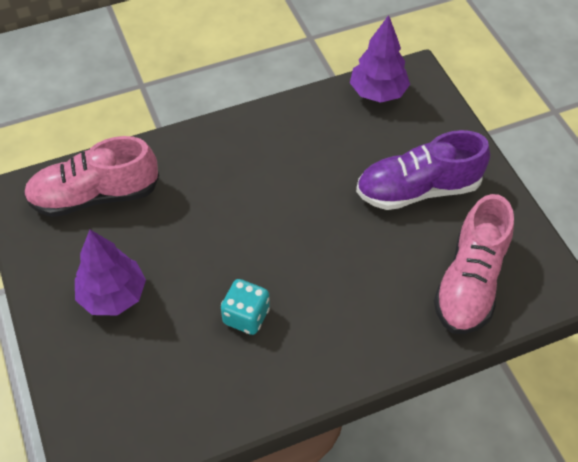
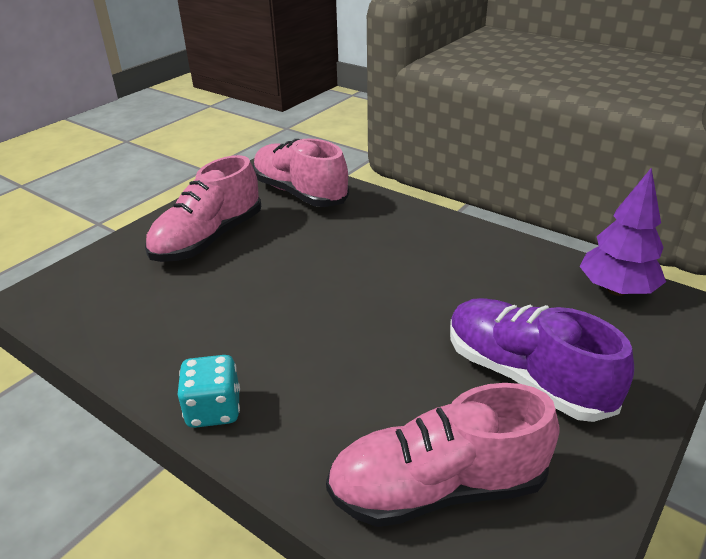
camera: 60 degrees right, 20 degrees down
(113, 295) = (208, 239): purple tree -> pink shoe
(246, 316) = (239, 318): turquoise dice -> turquoise dice (214, 410)

